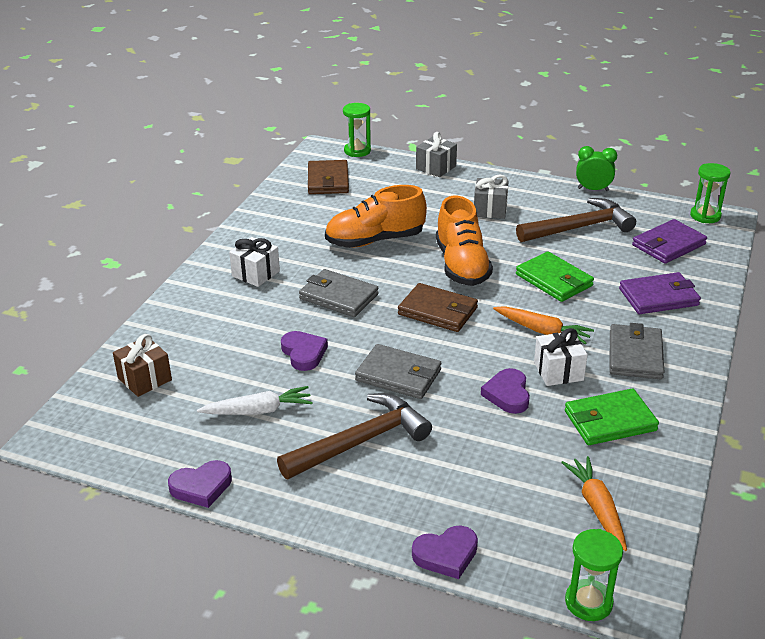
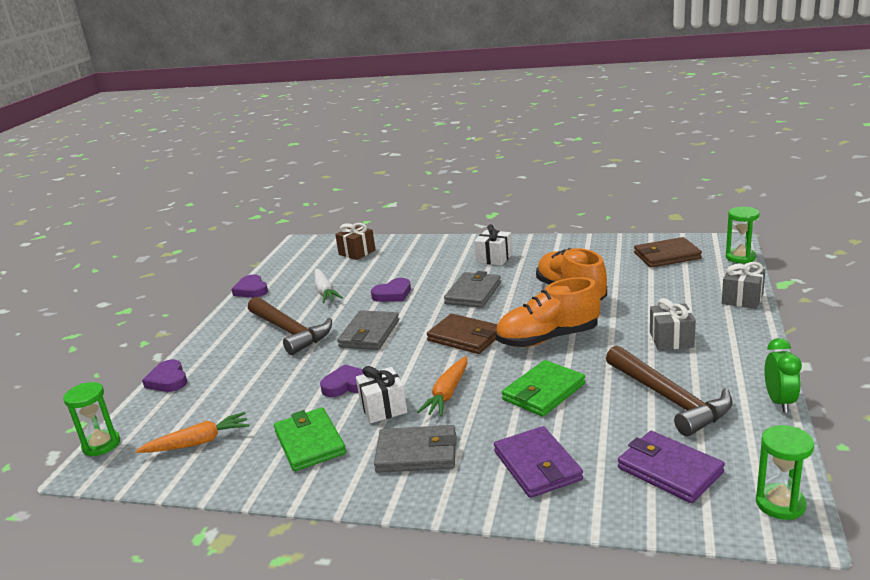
camera: 85 degrees right, 10 degrees down
(438, 311) = (465, 337): brown wallet -> brown wallet turned 75 degrees counterclockwise

